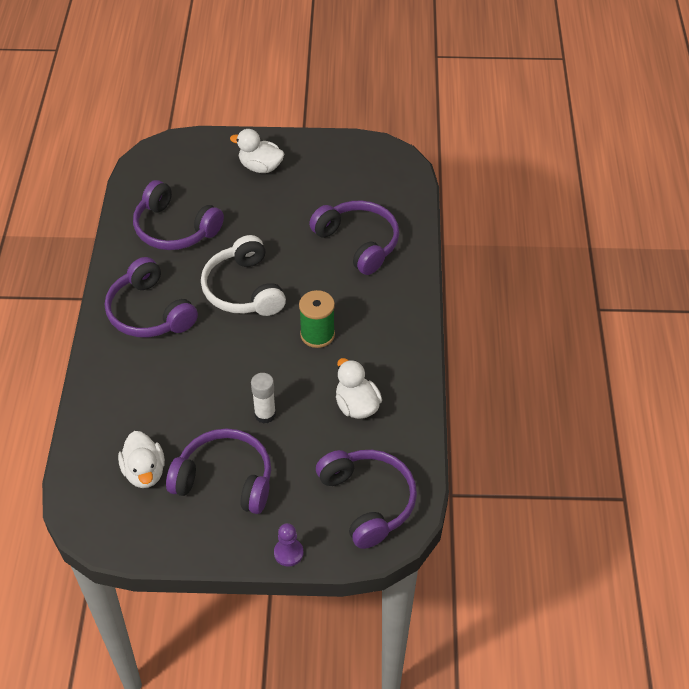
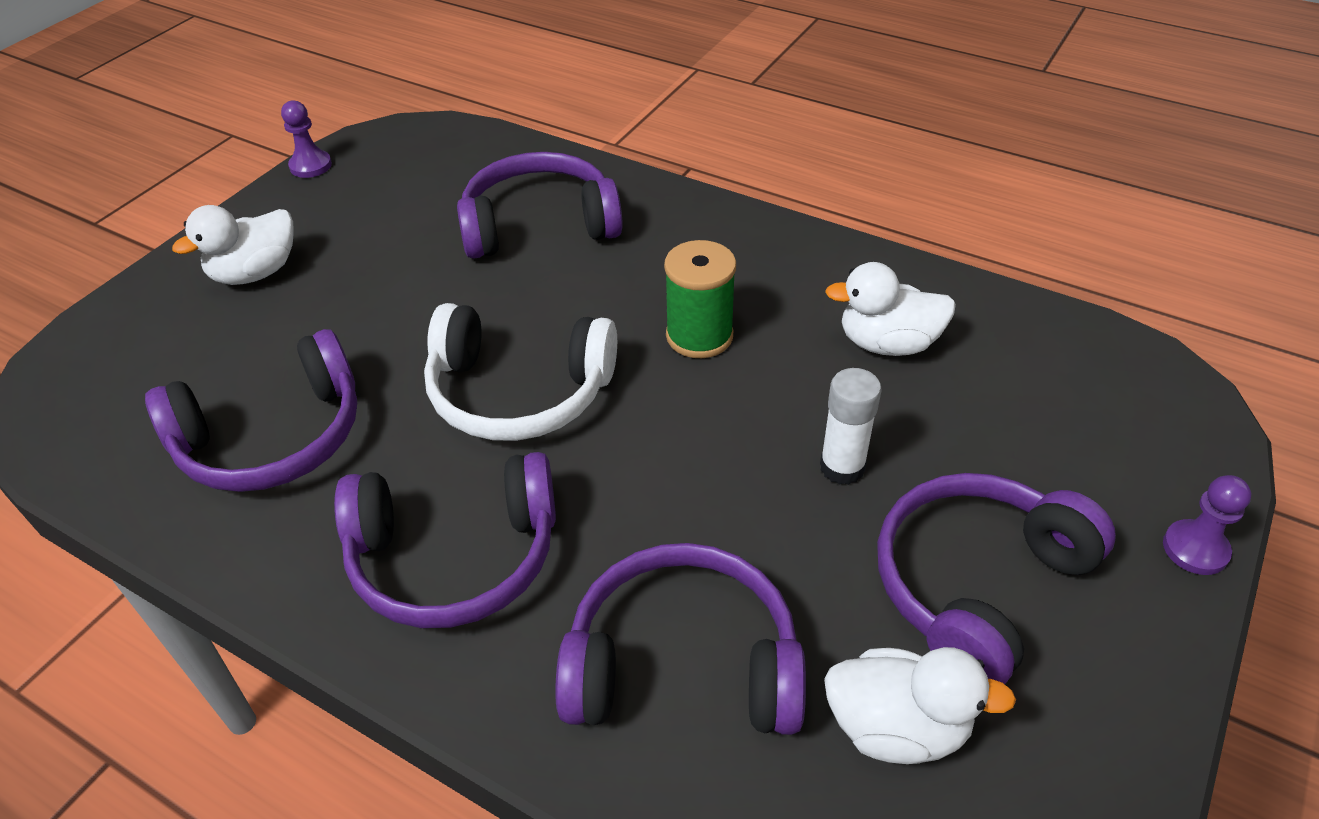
camera: 60 degrees left, 5 degrees down
(345, 139) = (310, 166): none -> purple pawn
(368, 501) = (1104, 400): purple headphones -> purple headphones (683, 663)

